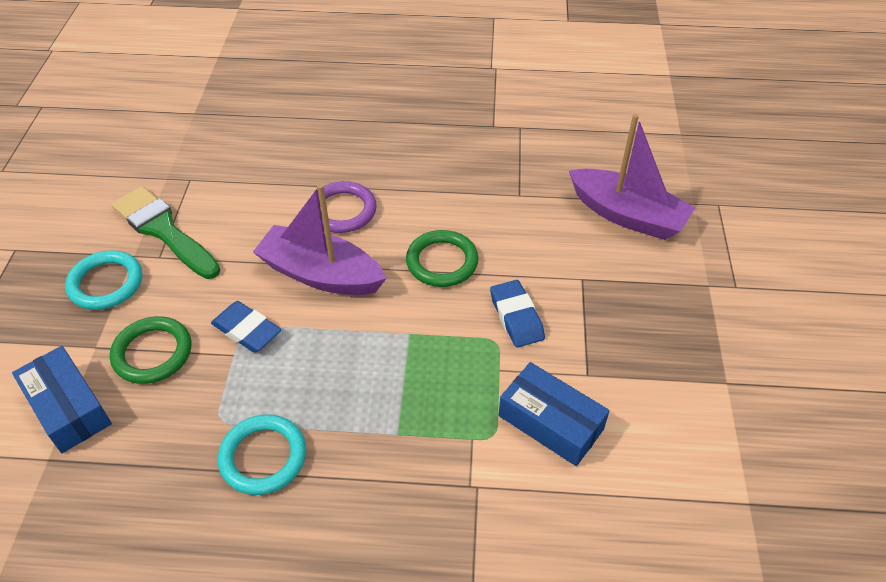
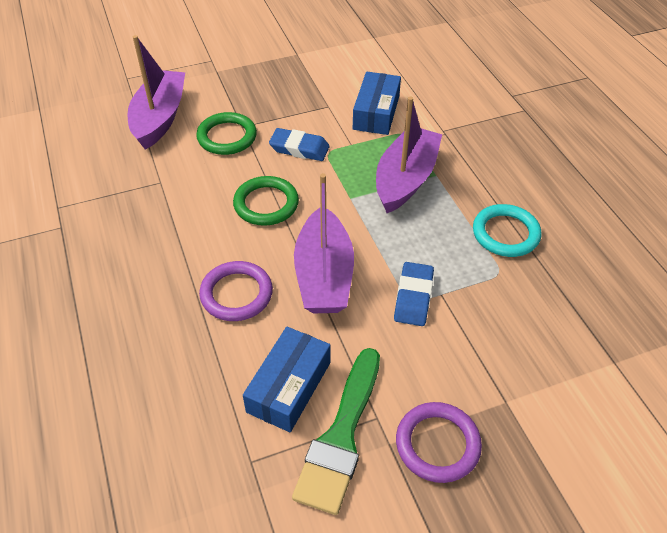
camera: 115 degrees left, 0 degrees up
(68, 408) = (570, 379): blue box -> blue box (289, 387)
(106, 283) = (437, 444): turquoise ring -> purple ring
(152, 353) = (480, 351): green ring -> green ring (227, 137)
(408, 398) = (405, 179): none -> purple boat
(516, 317) = (299, 148): blue eraser -> blue eraser turned 60 degrees clockwise

